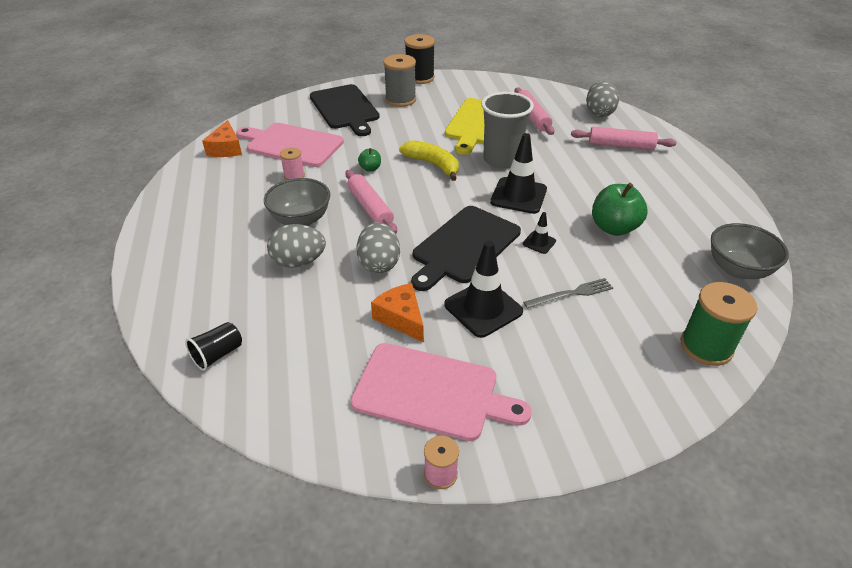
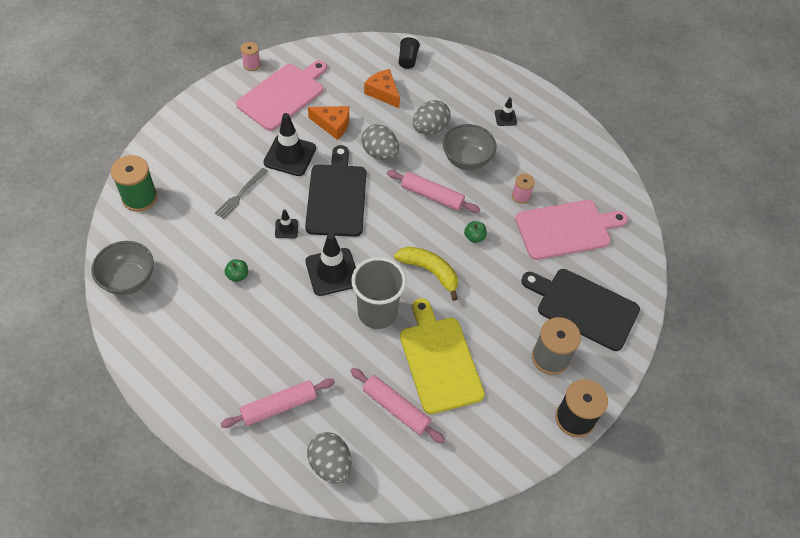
camera: 140 degrees right, 15 degrees up
(212, 236) = (505, 118): none -> black traffic cone
(226, 148) = (608, 194): orange cheese -> orange cheese (383, 93)
(431, 392) = (283, 95): pink cutting board -> pink cutting board turned 150 degrees clockwise
(433, 164) = (429, 271): yellow banana -> yellow banana turned 150 degrees counterclockwise
(614, 228) = (237, 275): green apple -> green apple, size x0.50

